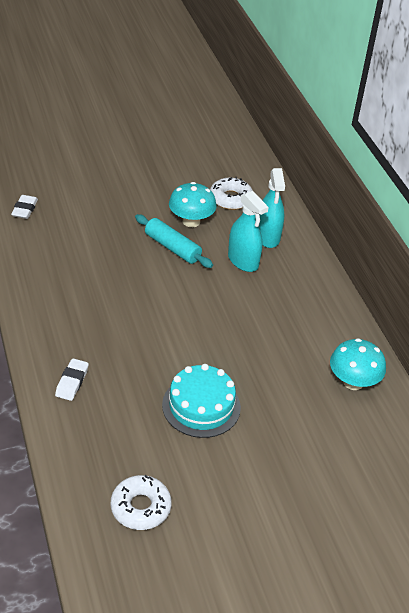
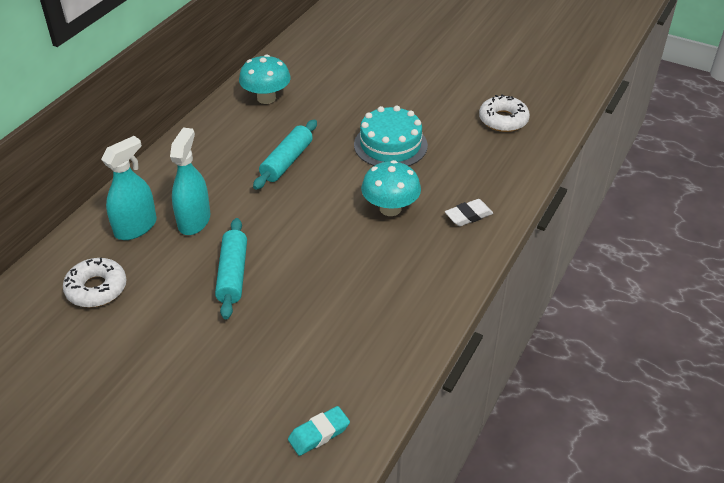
camera: 130 degrees left, 0 degrees up
(25, 209) = (319, 433): white eraser -> turquoise eraser
(191, 221) = (173, 290): turquoise mushroom -> turquoise mushroom (390, 208)
(252, 338) = (287, 161): none -> turquoise rolling pin

